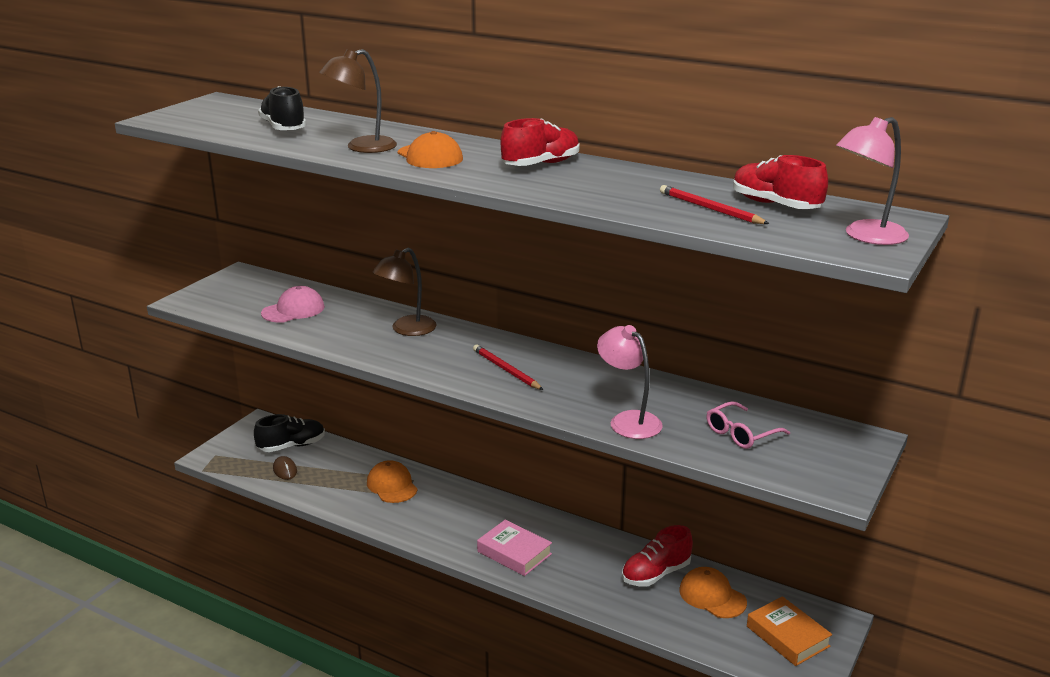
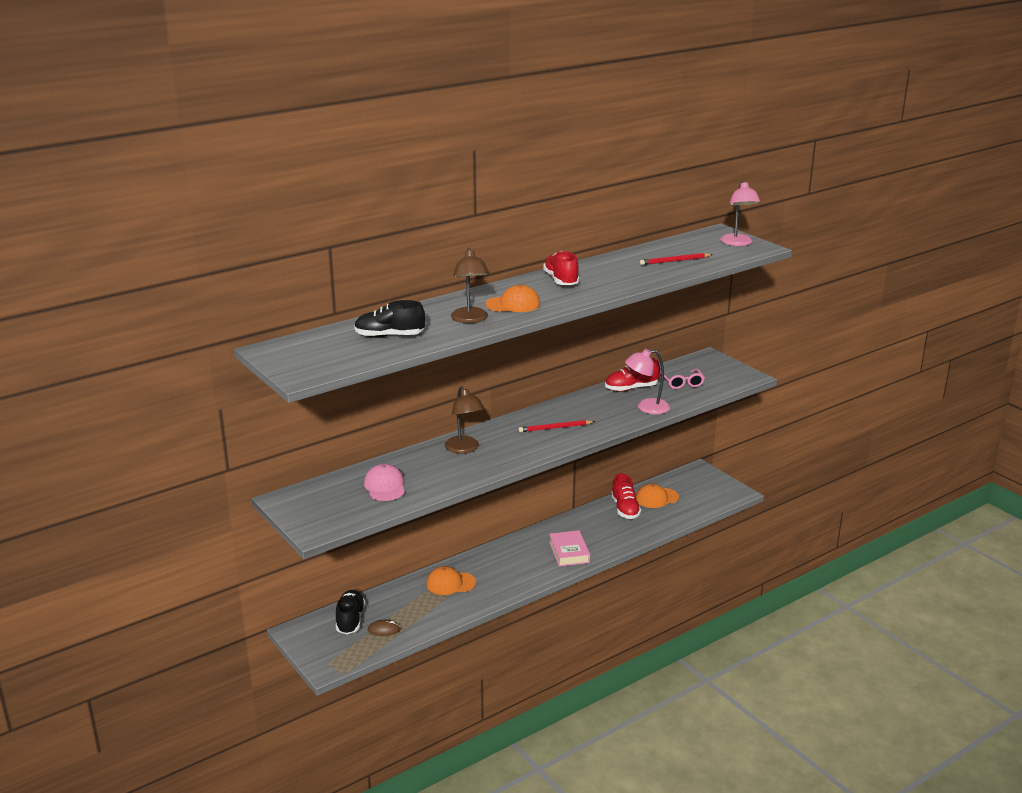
camera: 65 degrees left, 0 degrees up
(514, 553) = (569, 552): pink book -> pink book turned 75 degrees counterclockwise
(775, 205) = (680, 248): red shoe -> red shoe (631, 388)
(787, 636) = (703, 487): orange book -> none

